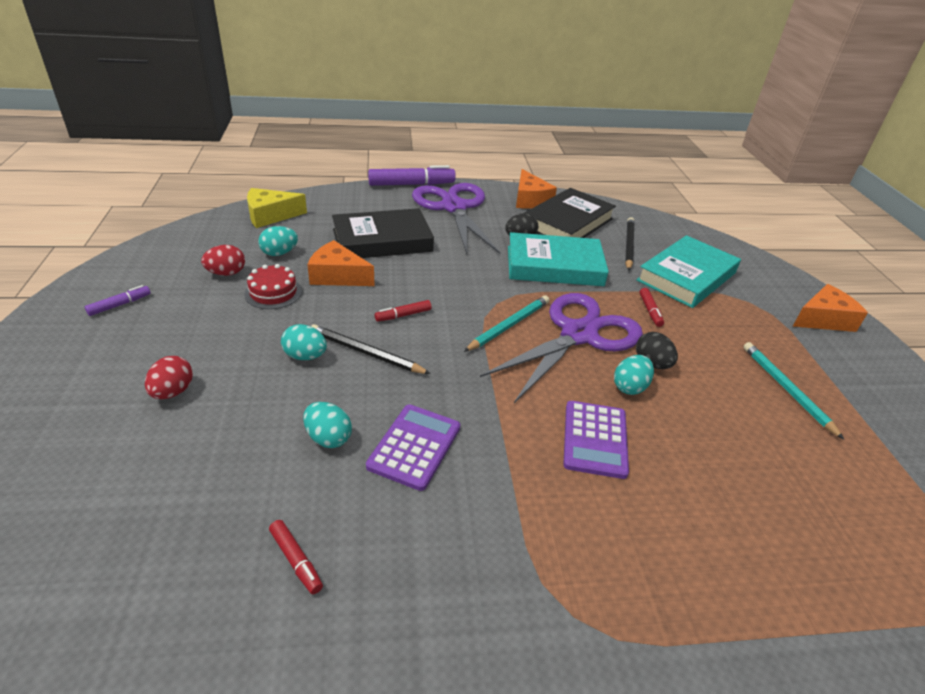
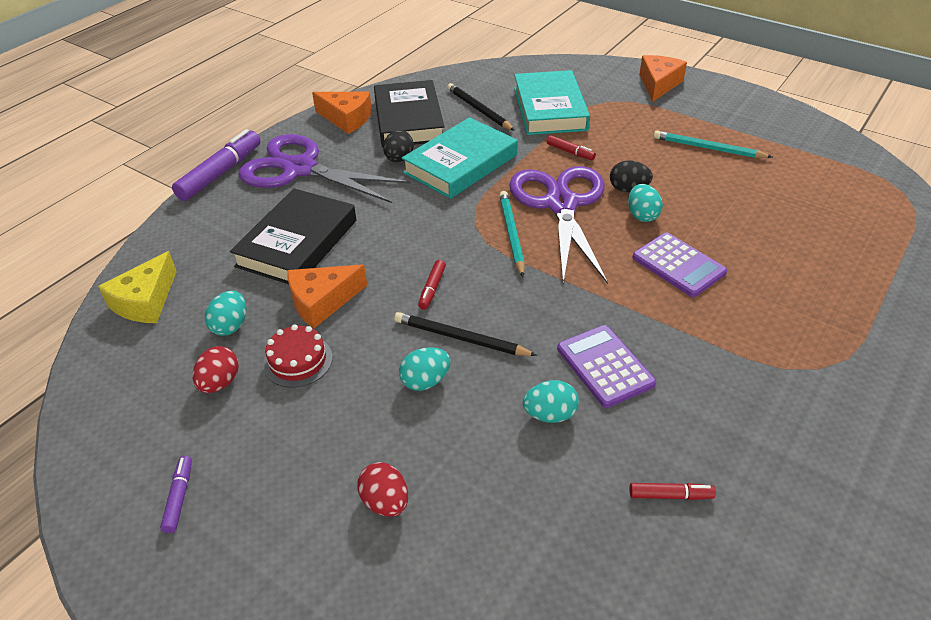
camera: 45 degrees left, 5 degrees up
(366, 353) = (461, 338): black pencil -> black pencil turned 45 degrees clockwise

